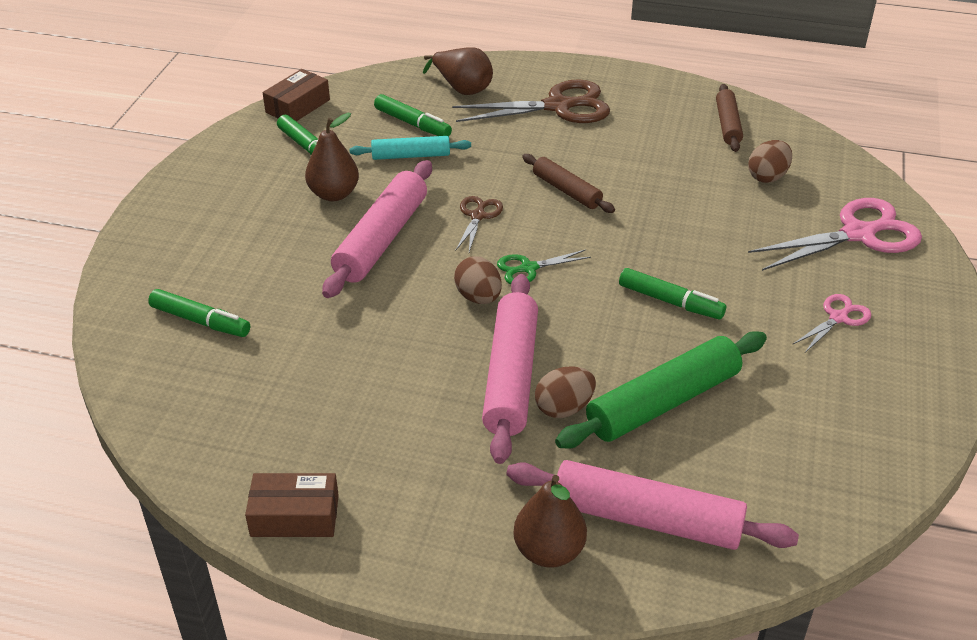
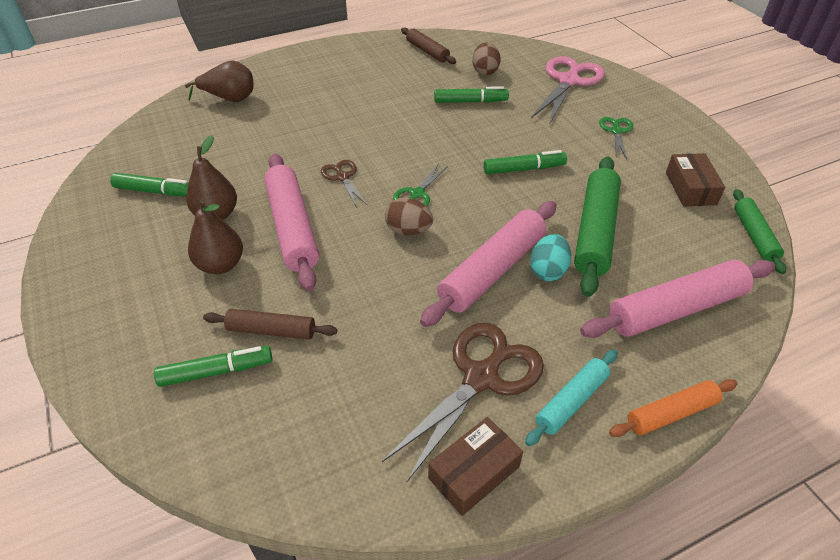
camera: 40 degrees left, 5 degrees up
(298, 106) = (110, 165): brown box -> brown box (691, 188)
(411, 155) = (245, 159): turquoise rolling pin -> turquoise rolling pin (571, 401)
(413, 124) = (220, 137): green marker -> green marker (470, 101)
(510, 376) = (492, 270): pink rolling pin -> pink rolling pin turned 75 degrees clockwise
(514, 593) = (671, 413): none -> orange rolling pin
(549, 551) = (654, 370): brown pear -> brown pear (220, 265)
(558, 106) = (311, 83): brown scissors -> brown scissors (481, 378)
(564, 408) = (548, 271): brown egg -> turquoise egg
(567, 190) = (381, 133): brown rolling pin -> brown rolling pin (271, 330)
(838, 318) = (616, 131): pink scissors -> green scissors
(845, 512) = (754, 236): none -> green rolling pin

